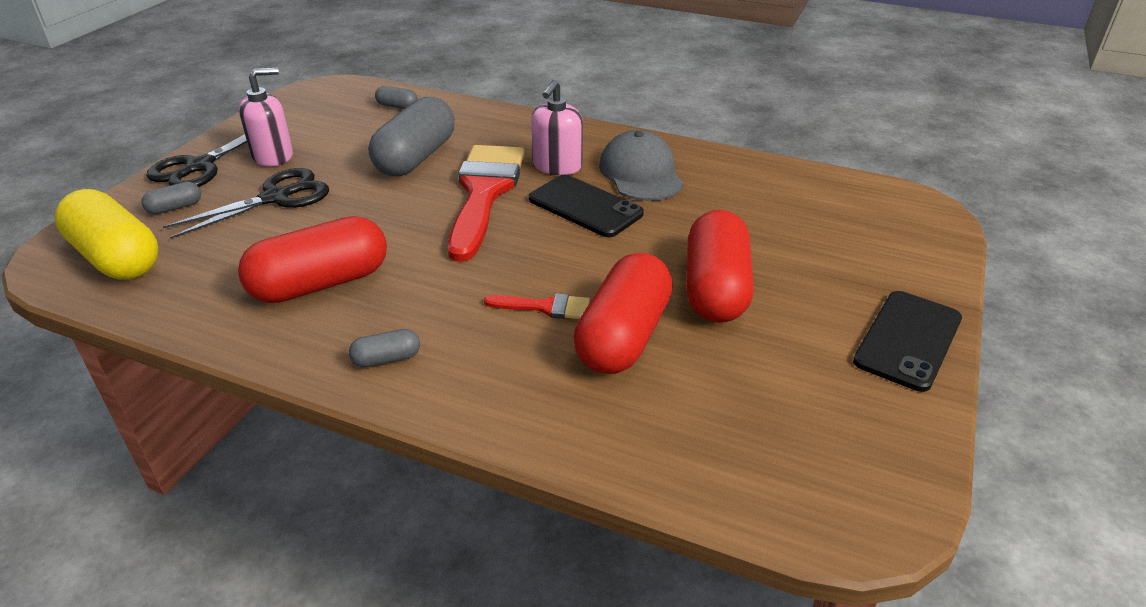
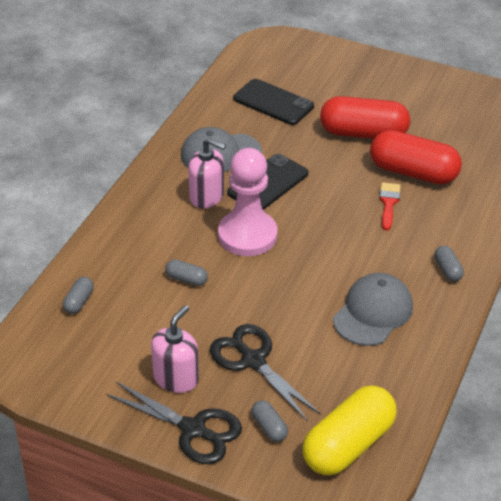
camera: 90 degrees left, 5 degrees up
(273, 156) = (176, 378): pink soap dispenser -> pink soap dispenser turned 60 degrees clockwise
(321, 283) = (373, 312): red capsule -> grey cap
(416, 158) = (186, 279): grey capsule -> grey capsule, size x0.44
(484, 193) = (247, 235): red brush -> pink pawn
(908, 340) = (403, 73): black phone -> black phone (273, 102)

